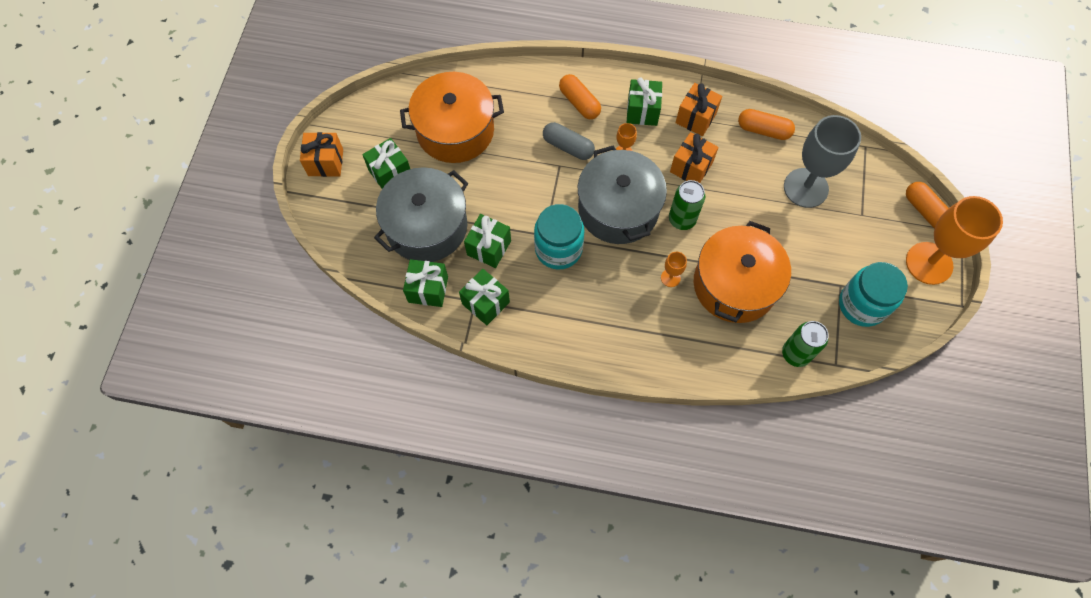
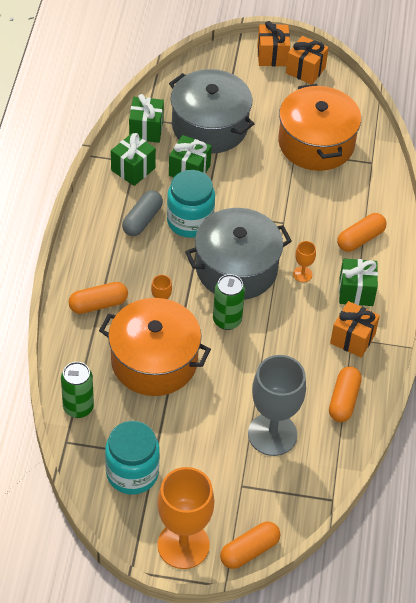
camera: 85 degrees right, 15 degrees down
(390, 173) = (264, 99): green gift -> none
(568, 147) = (306, 229): grey capsule -> grey capsule (142, 220)
(669, 336) = (98, 304): none -> orange capsule
(691, 167) = (290, 331): orange gift -> orange gift (305, 70)

